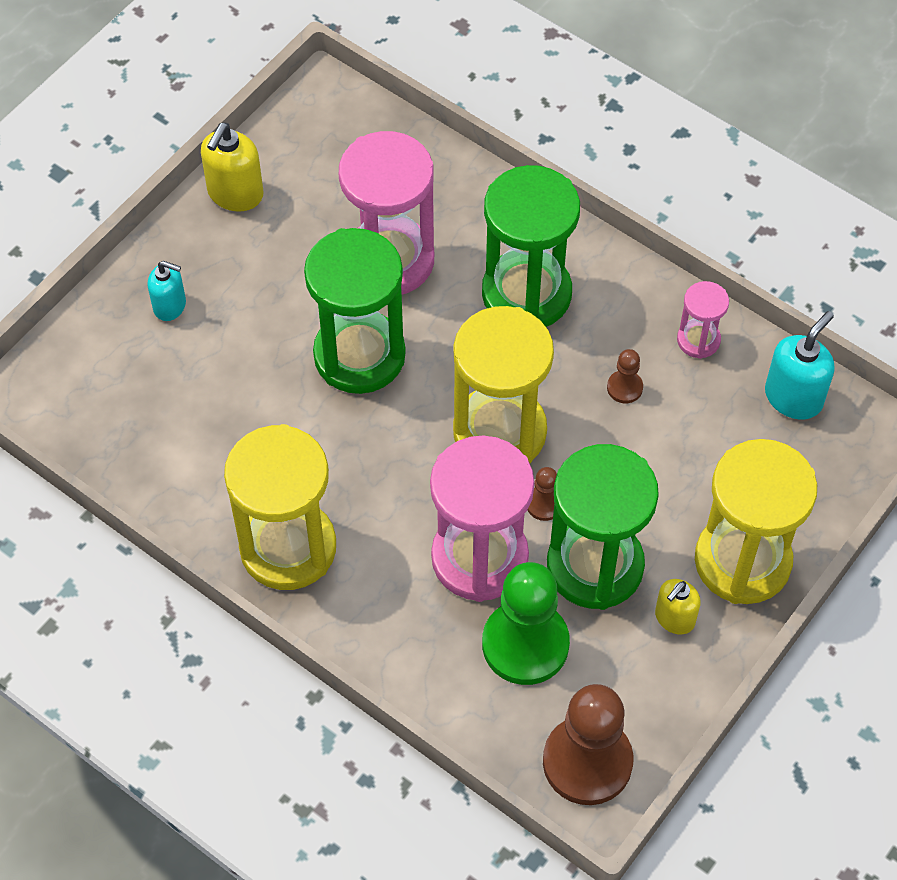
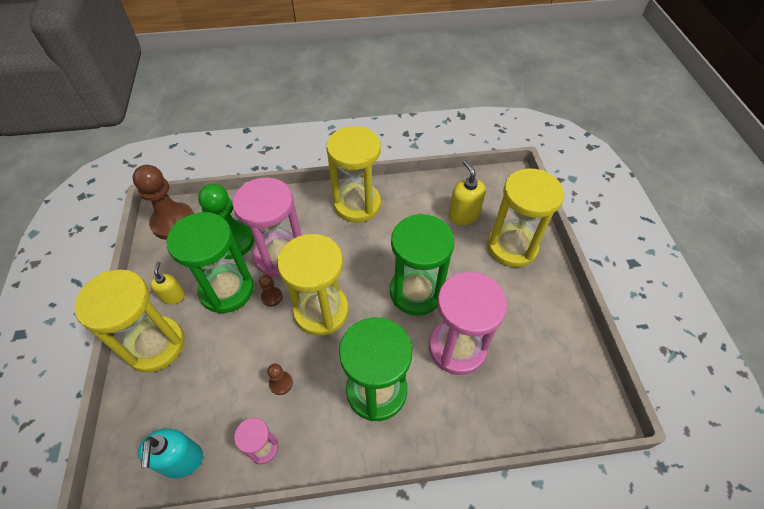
camera: 135 degrees right, 5 degrees down
(170, 306) = (512, 247): turquoise soap dispenser -> yellow hourglass
(235, 194) = (559, 316): yellow soap dispenser -> yellow soap dispenser (463, 215)

